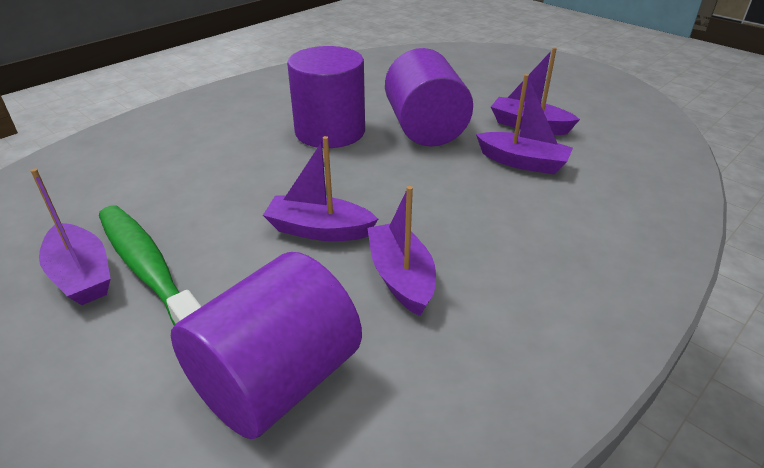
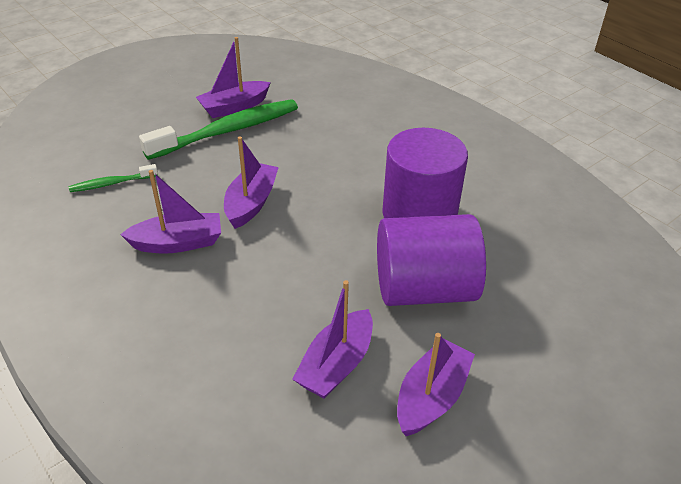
camera: 95 degrees right, 5 degrees up
(276, 380) = (111, 183): purple cylinder -> green toothbrush

